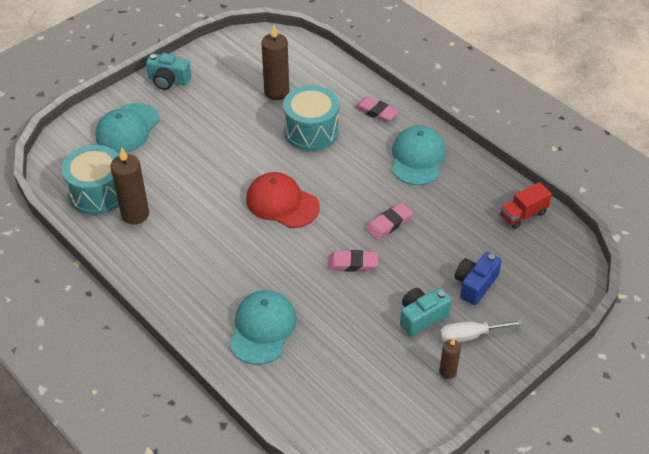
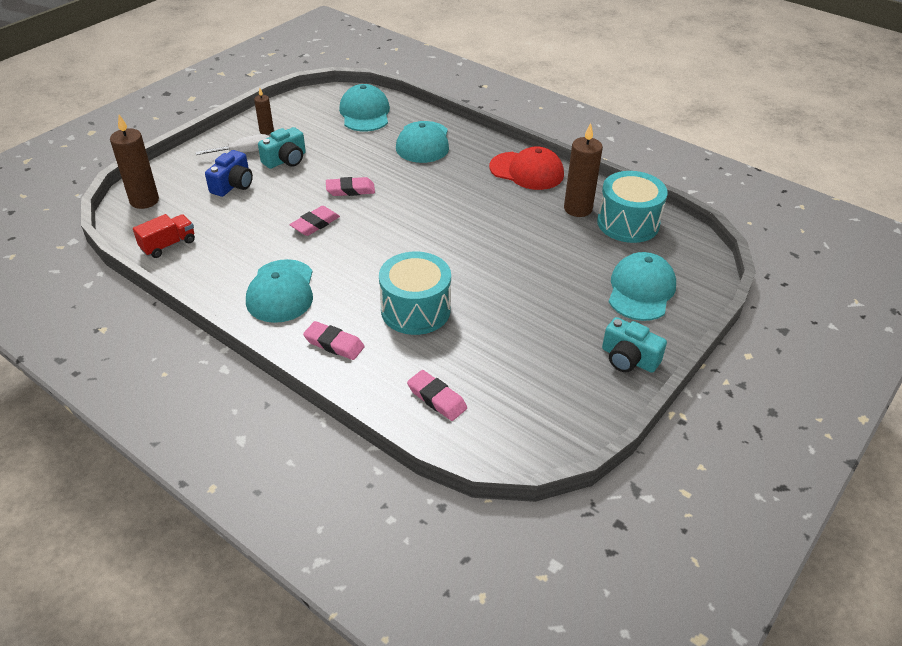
camera: 170 degrees right, 5 degrees down
(168, 80) = (628, 359): turquoise camera -> turquoise camera turned 150 degrees counterclockwise
(276, 92) = (474, 358): brown candle -> brown candle (144, 201)
(282, 203) = (431, 232): red cap -> red cap (527, 171)
(309, 70) = (436, 398): none -> pink eraser
(324, 394) = (365, 113): none -> turquoise cap

